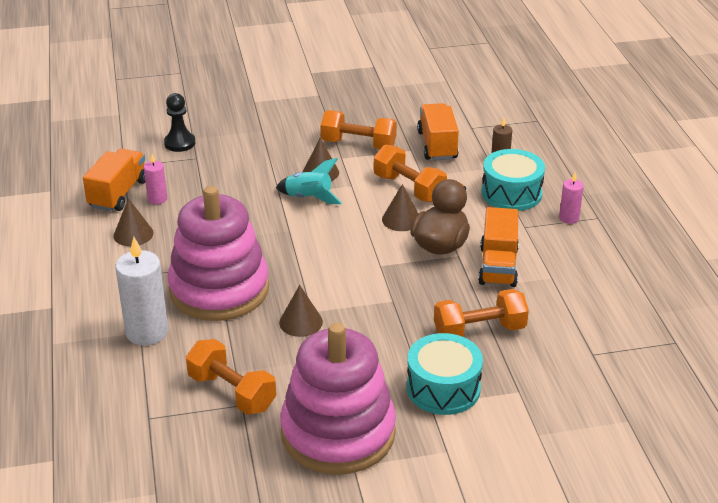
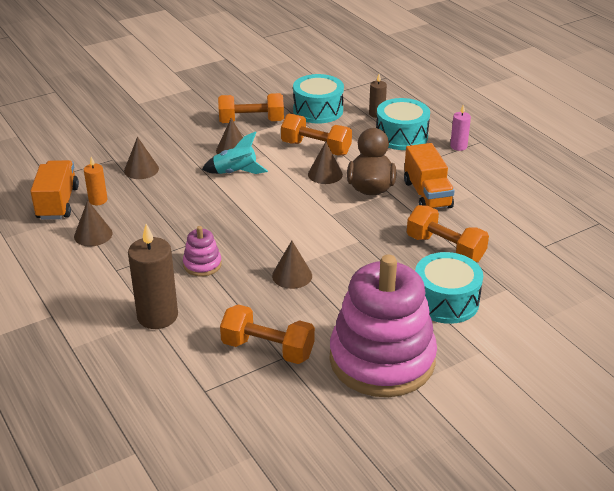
camera: 20 degrees left, 0 degrees up
(147, 332) = (157, 316): white candle -> brown candle
(157, 199) = (98, 200): pink candle -> orange candle
(179, 143) = (90, 149): black pawn -> none
(217, 175) = (141, 169): none -> brown cone
(219, 289) = (202, 264): pink stacking toy -> pink stacking toy, size x0.41
(437, 145) = (318, 110): orange truck -> turquoise drum
(479, 331) = (445, 248): orange dumbbell -> orange dumbbell turned 75 degrees clockwise

